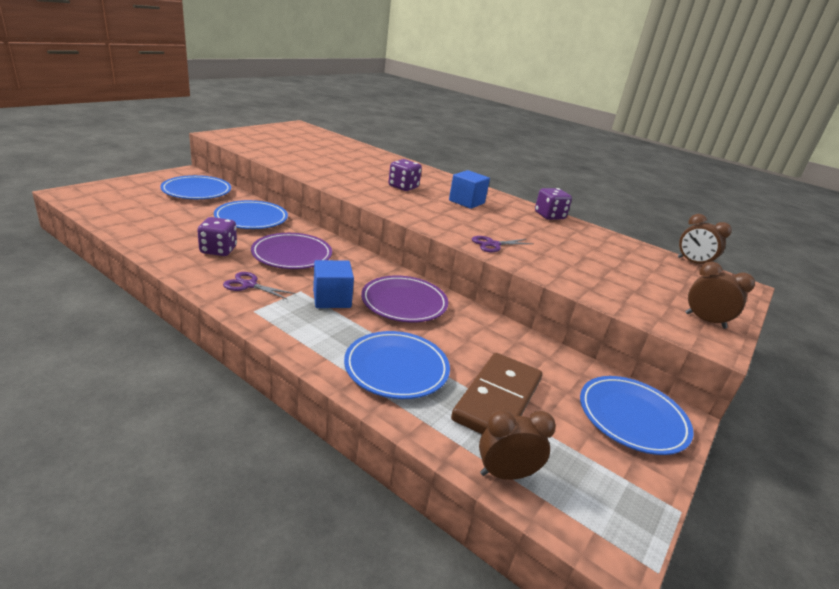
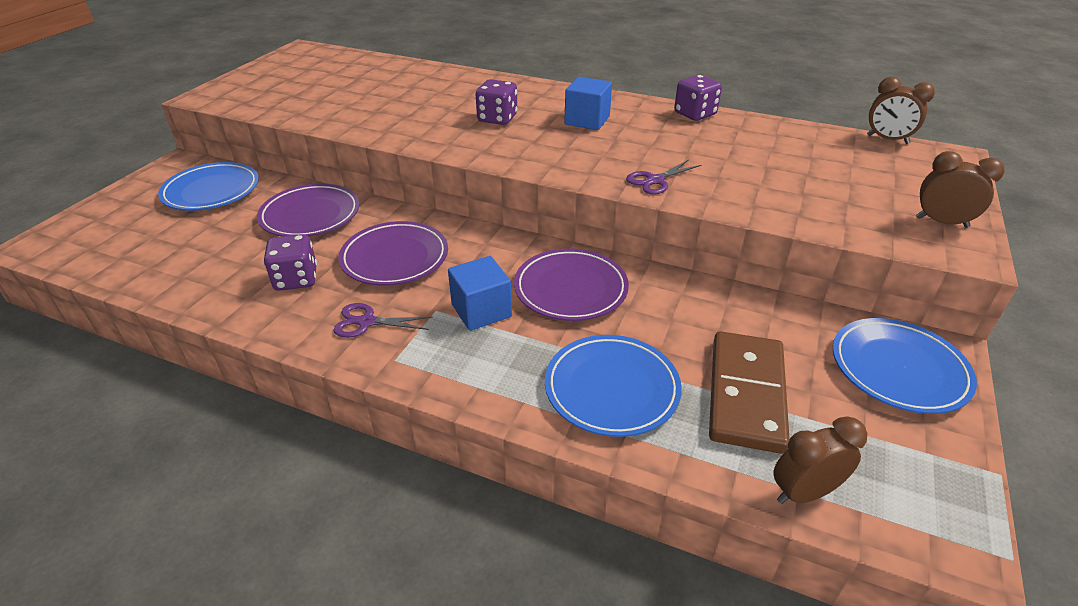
camera: 10 degrees left, 10 degrees up
(251, 219) = (310, 215): blue plate -> purple plate

